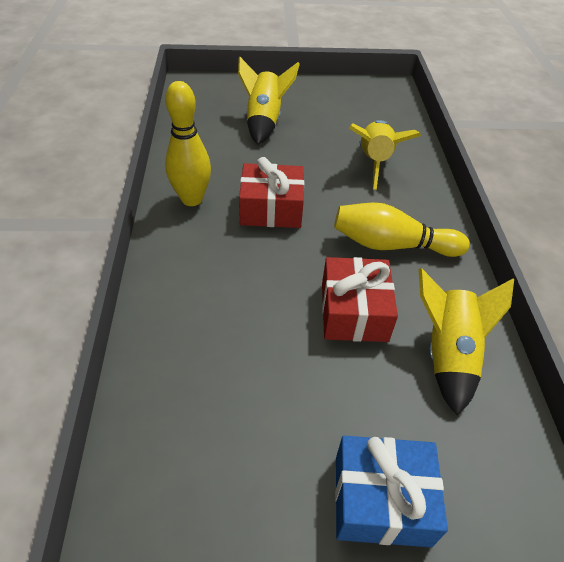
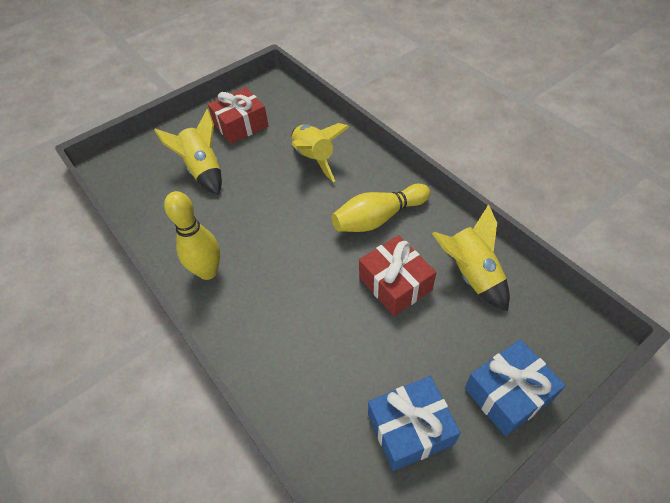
camera: 30 degrees left, 5 degrees up
(242, 453) = (410, 429): none -> blue gift
(271, 209) = (274, 242): red gift -> red gift (241, 125)

